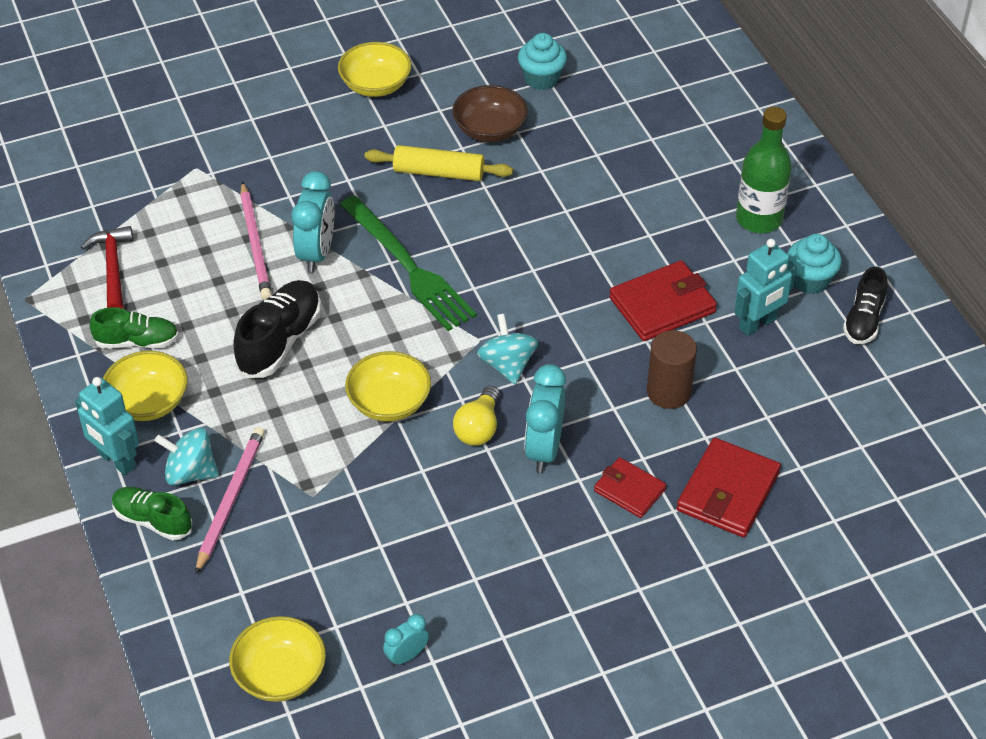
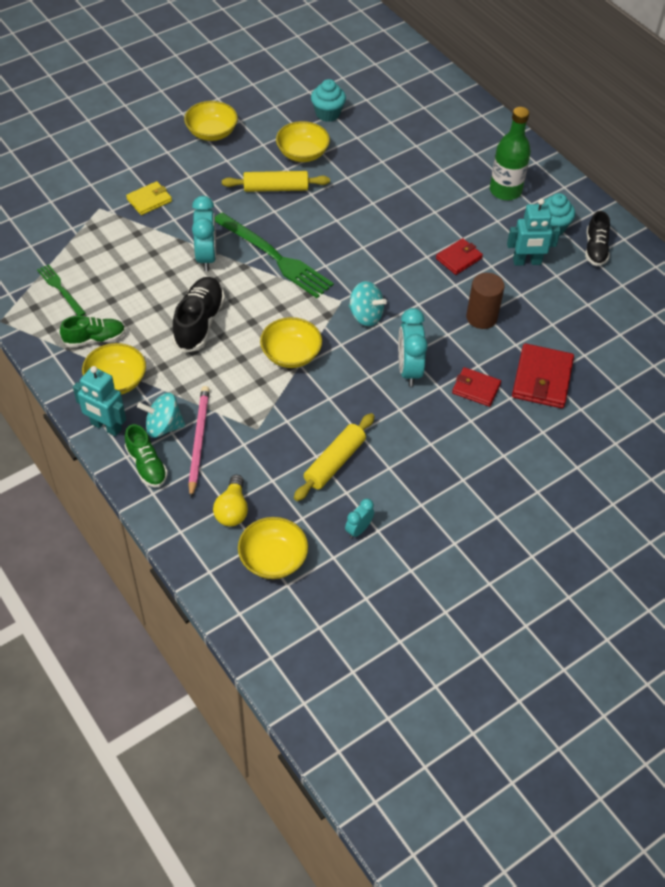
camera: 15 degrees left, 5 degrees up
(113, 268) = (60, 289): red hammer -> green fork
(153, 520) = (146, 465): green shoe -> green shoe turned 135 degrees counterclockwise
(255, 244) = (160, 257): pink pencil -> none
(264, 166) = (149, 200): none -> yellow wallet
(402, 559) = (334, 462): none -> yellow rolling pin
(478, 428) = (359, 362): yellow light bulb -> yellow light bulb (232, 510)
(490, 129) = (302, 153): brown bowl -> yellow bowl
(507, 365) = (365, 315): turquoise spinning top -> turquoise spinning top turned 150 degrees clockwise
(662, 305) = (458, 258): red wallet -> red wallet, size x0.62
(758, 324) = (527, 262): turquoise robot -> turquoise robot turned 45 degrees clockwise

